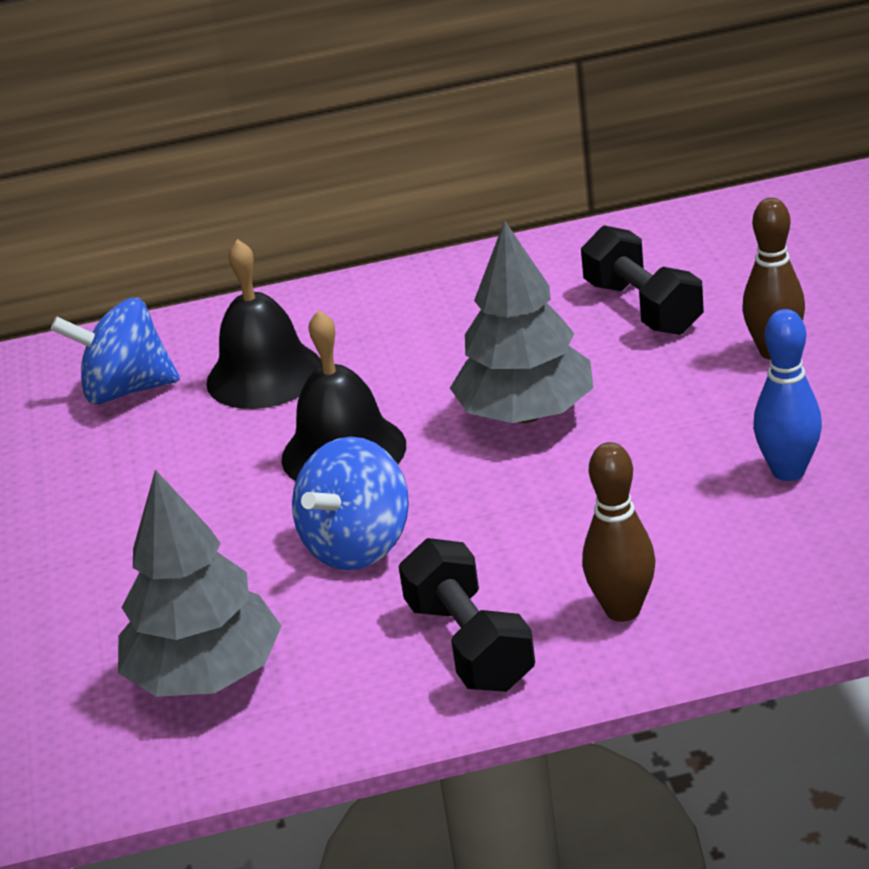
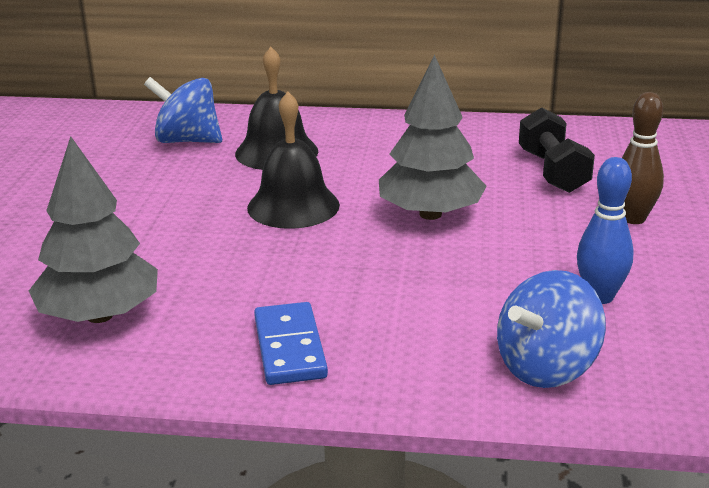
camera: 15 degrees right, 5 degrees down
(358, 545) = (260, 263): blue spinning top -> blue spinning top (547, 368)
(470, 645) = (290, 347): black dumbbell -> blue domino
(622, 610) = (416, 356): brown bowling pin -> none

